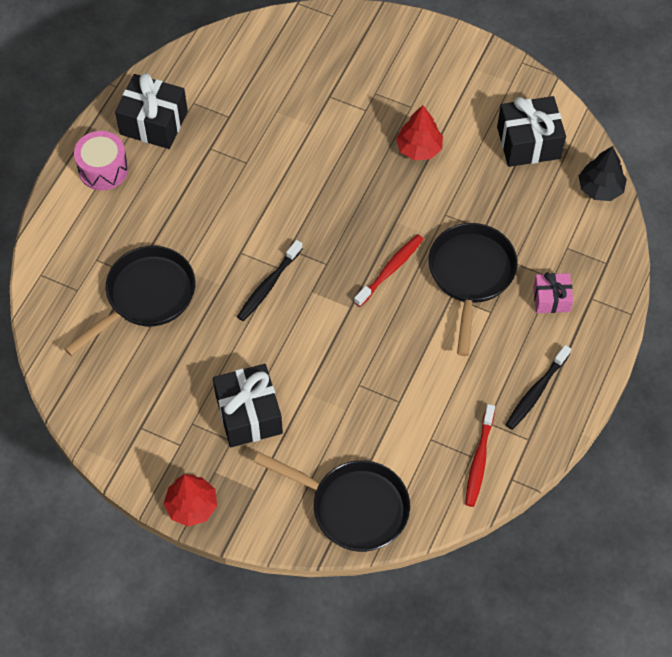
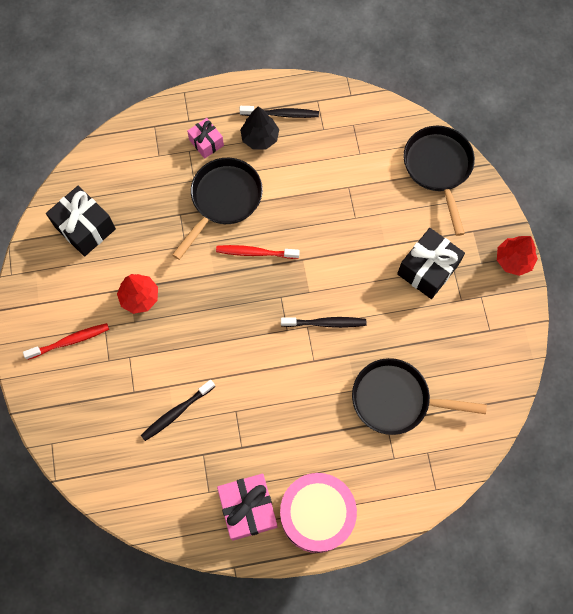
camera: 125 degrees left, 10 degrees up
(103, 169) = (316, 515): pink drum -> pink drum, size x1.57
(154, 123) = (248, 508): black gift -> pink gift
(283, 117) = (176, 412): none -> black toothbrush
(471, 275) = (223, 200): black pan -> black pan turned 150 degrees clockwise
(479, 460) = (352, 119): red toothbrush -> red toothbrush (70, 341)
(600, 188) = (94, 161): black tree -> black tree (260, 138)

